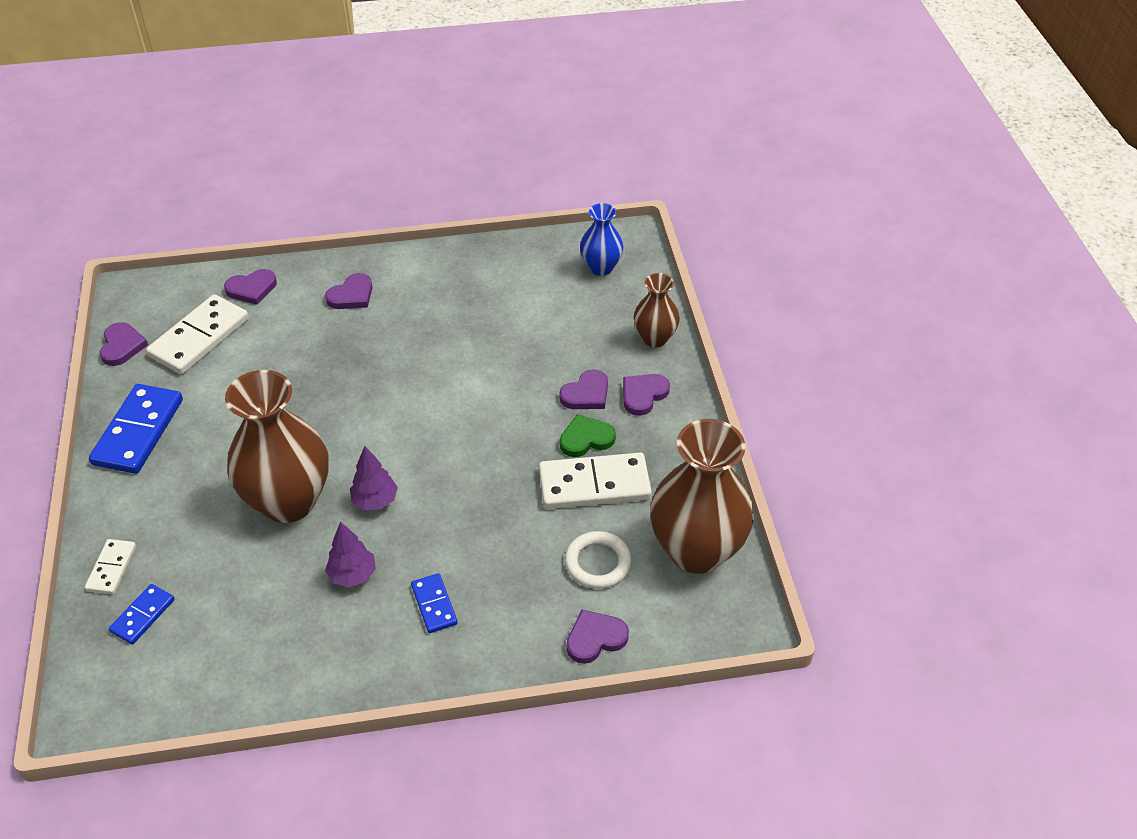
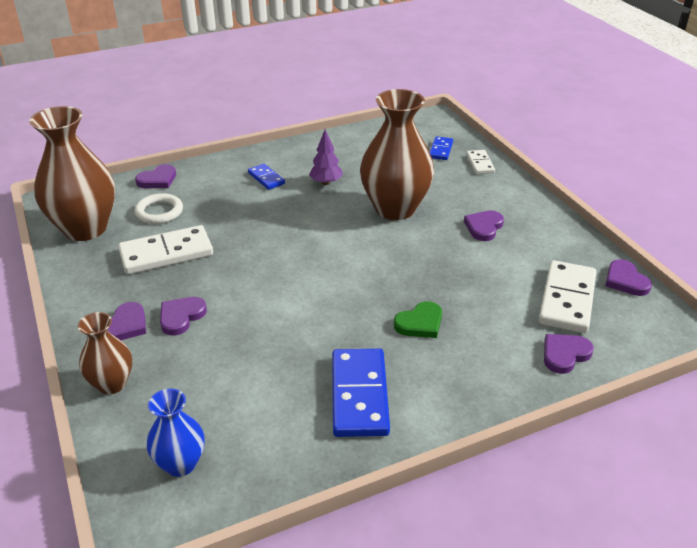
camera: 165 degrees right, 10 degrees down
(138, 432) = (541, 227): blue domino -> blue domino (359, 395)
(351, 295) = (457, 368): purple heart -> purple heart (484, 227)
(375, 500) = (333, 218): purple tree -> none
(586, 439) = (177, 282): green heart -> green heart (420, 323)

